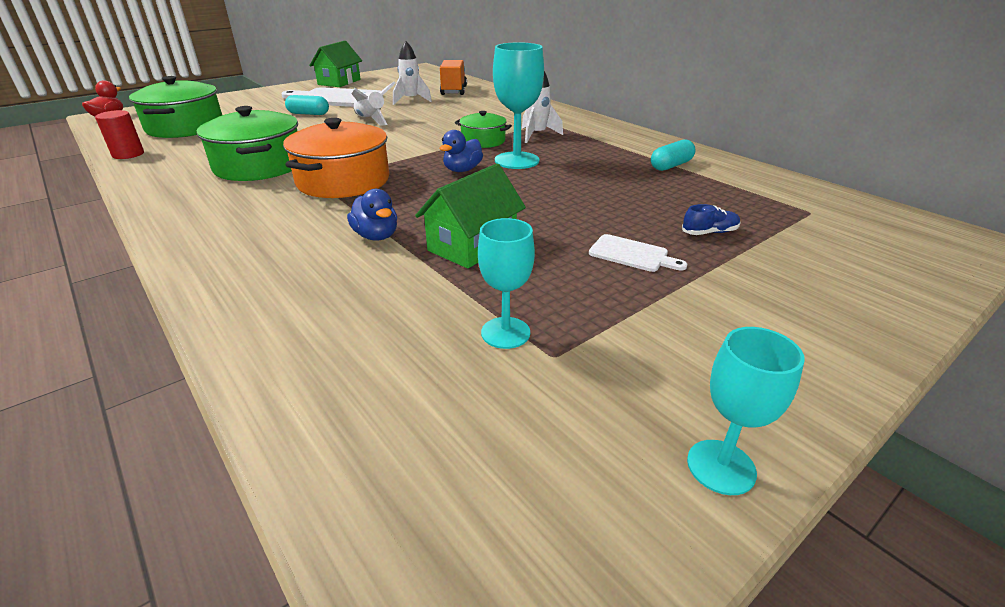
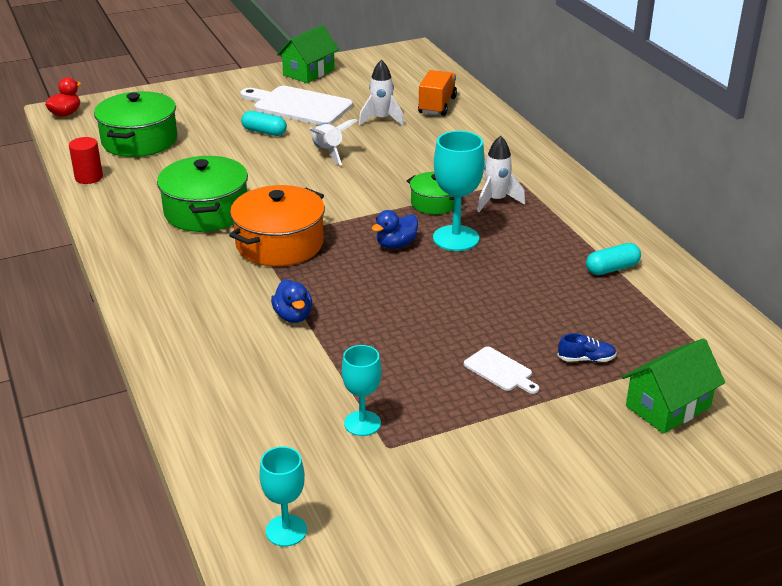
camera: 15 degrees right, 0 degrees up
(472, 245) = (369, 339): green house -> green house (668, 406)
(721, 467) = (454, 535): turquoise goblet -> turquoise goblet (286, 530)

